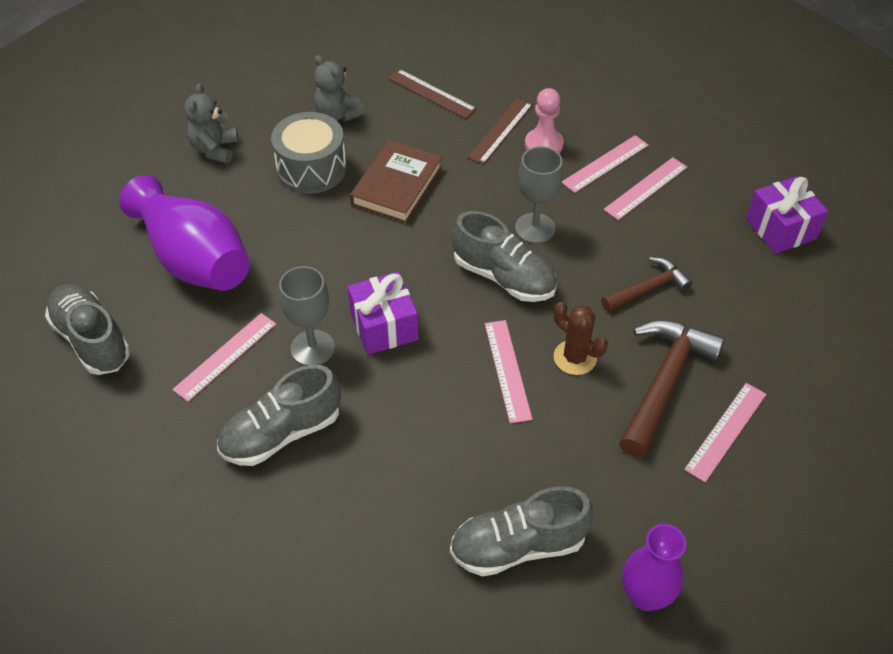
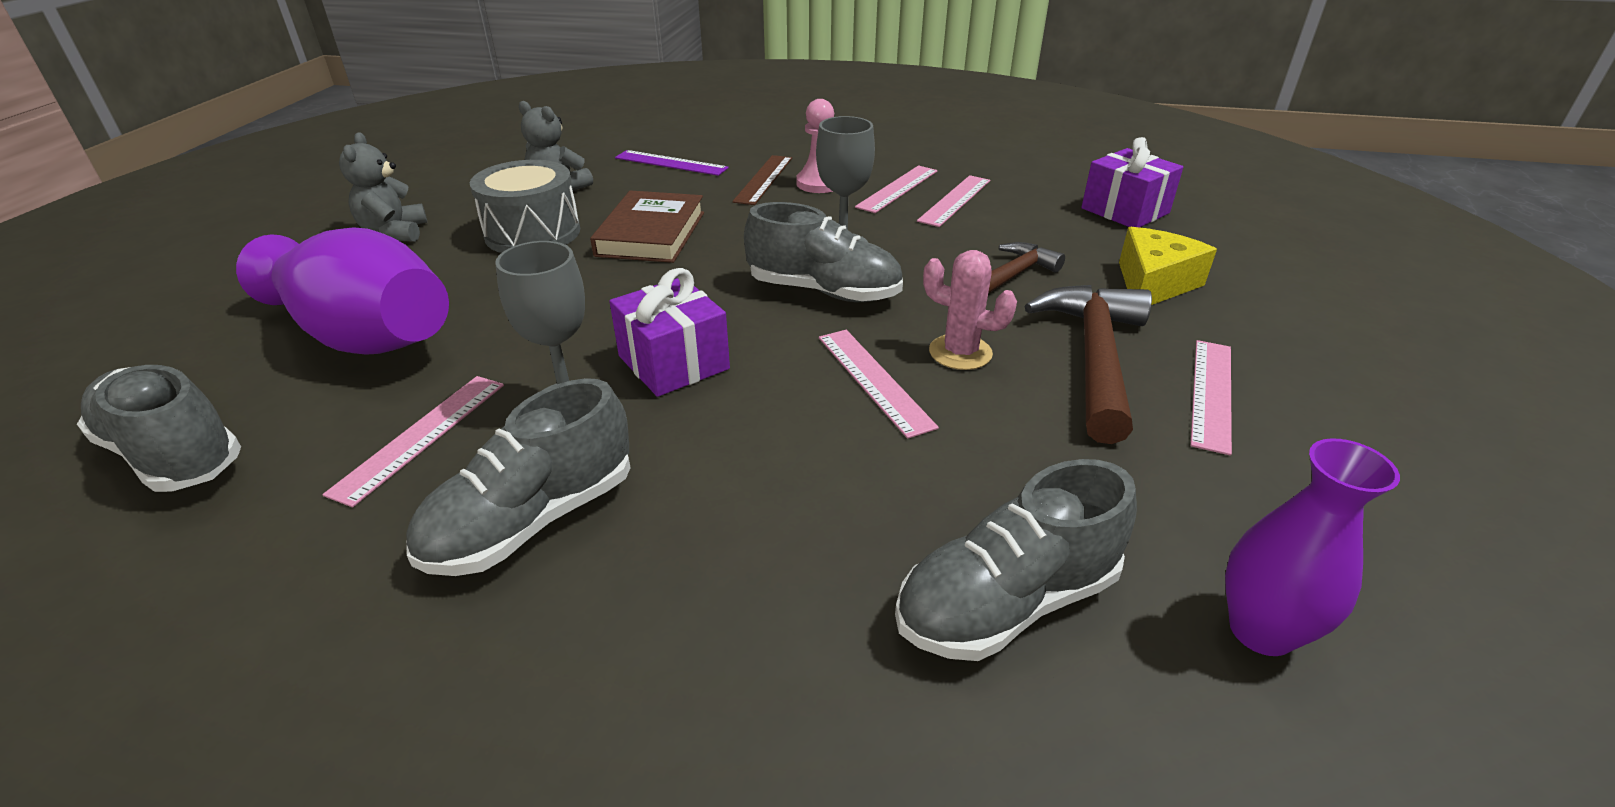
camera: 15 degrees left, 15 degrees down
(431, 94) = (671, 163): brown ruler -> purple ruler
(575, 358) = (960, 352): brown cactus -> pink cactus
(751, 318) = (1153, 283): none -> yellow cheese

